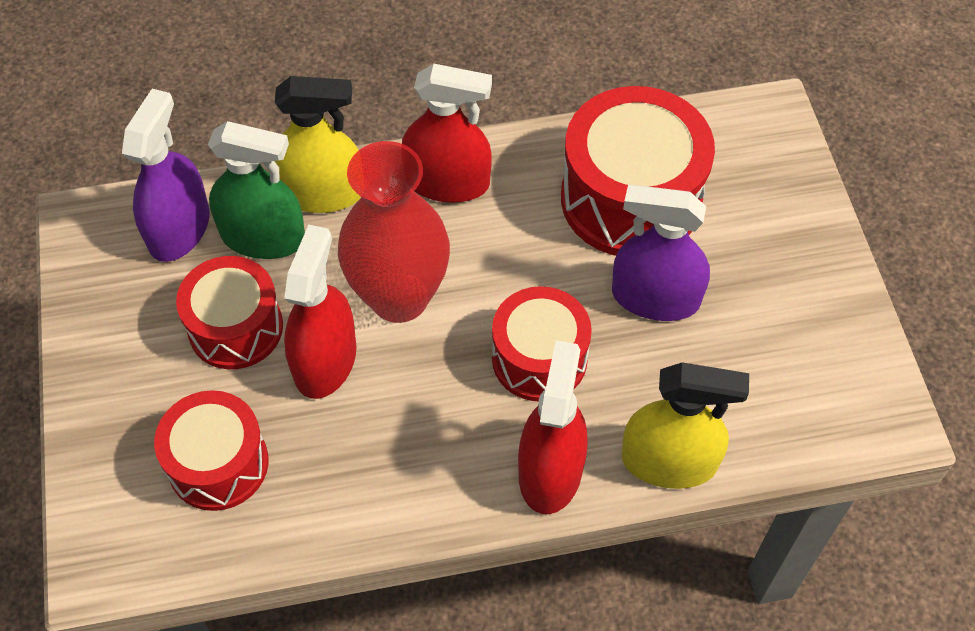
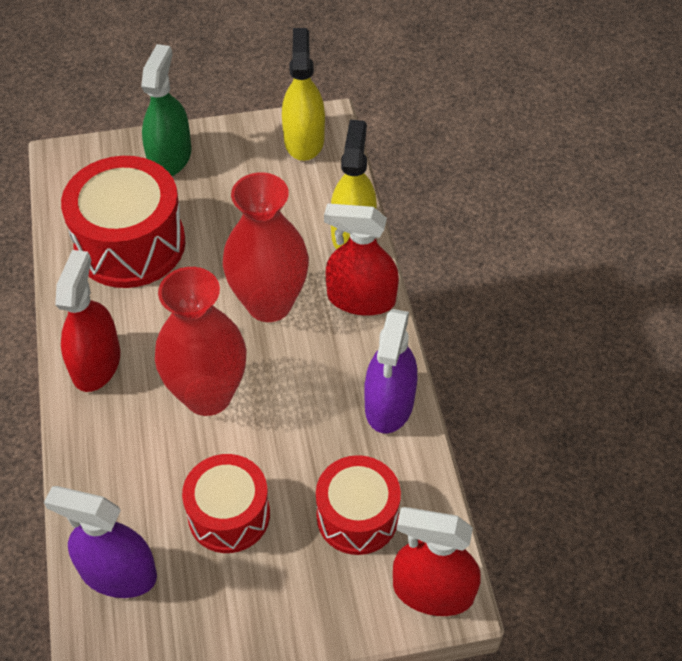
camera: 90 degrees left, 5 degrees down
(263, 237) = (136, 501): green spray bottle -> green spray bottle (170, 157)
(321, 192) = (93, 457): yellow spray bottle -> yellow spray bottle (304, 140)
(325, 360) = (264, 445): red spray bottle -> red spray bottle (433, 591)
(539, 358) = (269, 304): red drum -> red vase
(655, 297) = (221, 234): purple spray bottle -> purple spray bottle (389, 404)

